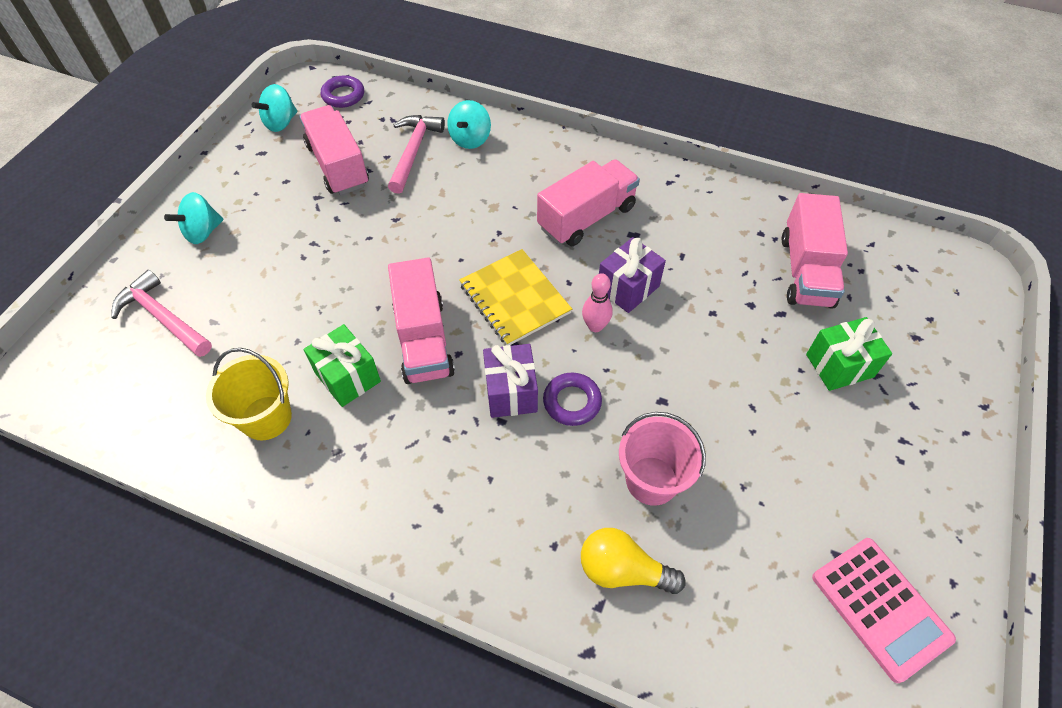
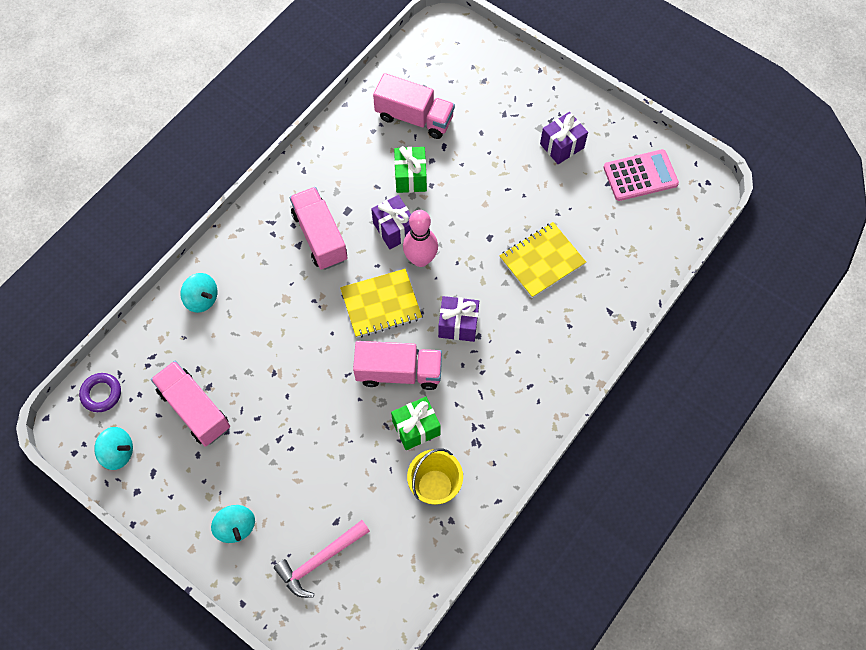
camera: 75 degrees left, 10 degrees up
(281, 123) = (118, 453): turquoise spinning top -> turquoise spinning top turned 45 degrees counterclockwise
(338, 165) = (194, 409): pink truck -> pink truck turned 60 degrees clockwise
(413, 152) = (200, 346): pink hammer -> none
(572, 402) = (476, 290): purple ring -> none
(595, 326) = (420, 259): pink bowling pin -> pink bowling pin, size x1.63
(622, 570) = (592, 293): yellow light bulb -> none
(651, 480) = (542, 261): pink bucket -> yellow notebook
(839, 365) = (492, 130): green gift -> green gift (410, 177)
(867, 467) = (562, 146): none -> purple gift

